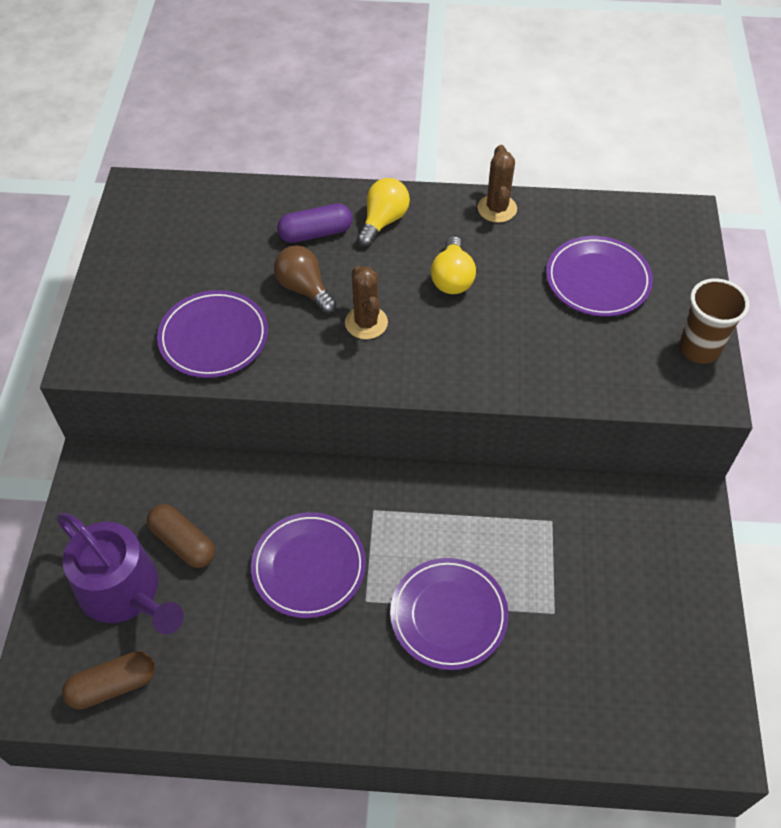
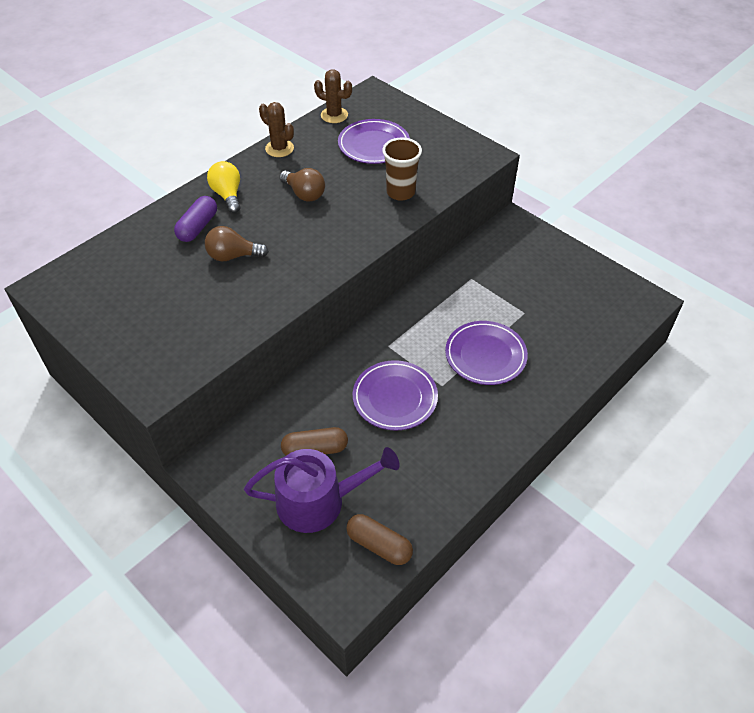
camera: 50 degrees left, 5 degrees down
(113, 685) = (379, 545): brown capsule -> brown capsule turned 75 degrees counterclockwise
(214, 337) = (217, 317): purple plate -> none
(366, 323) = (291, 245): brown cactus -> brown cactus (334, 115)
(452, 278) = (304, 194): yellow light bulb -> brown light bulb
(699, 349) = (456, 140): brown cup -> brown cup (400, 192)

